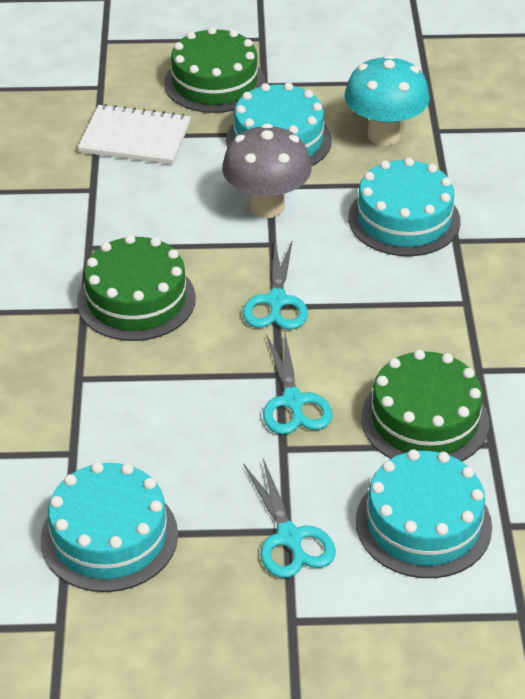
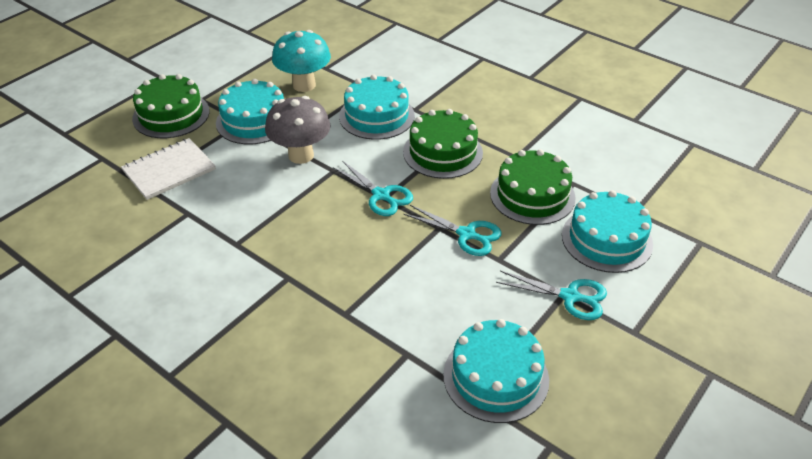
camera: 50 degrees left, 0 degrees up
(136, 299) = (308, 249): green cake -> green cake (442, 152)

